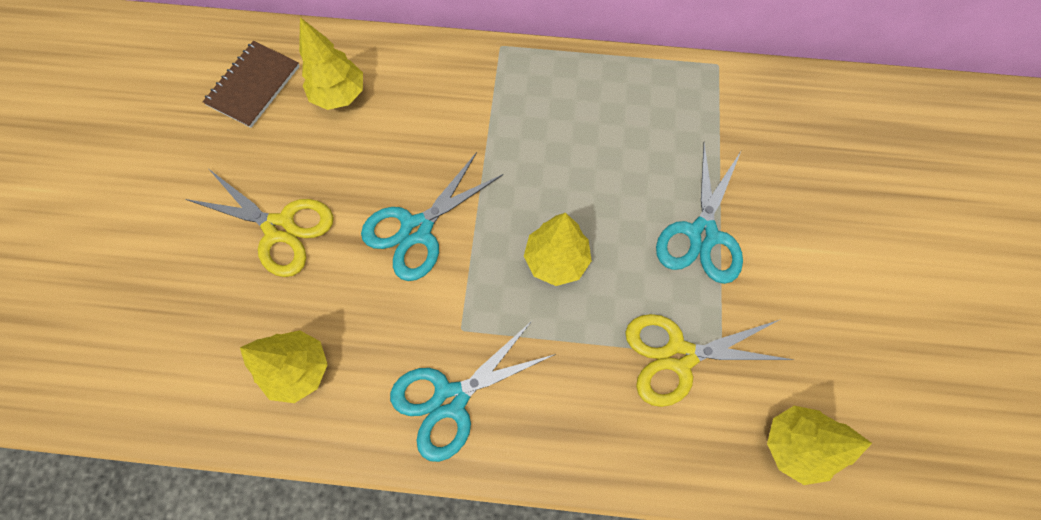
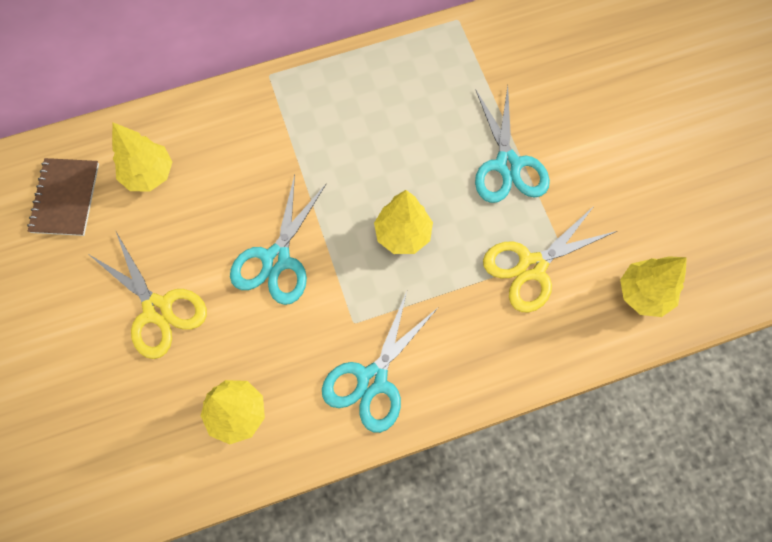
camera: 25 degrees left, 0 degrees up
(279, 228) = (157, 309): yellow scissors -> yellow scissors turned 45 degrees clockwise

